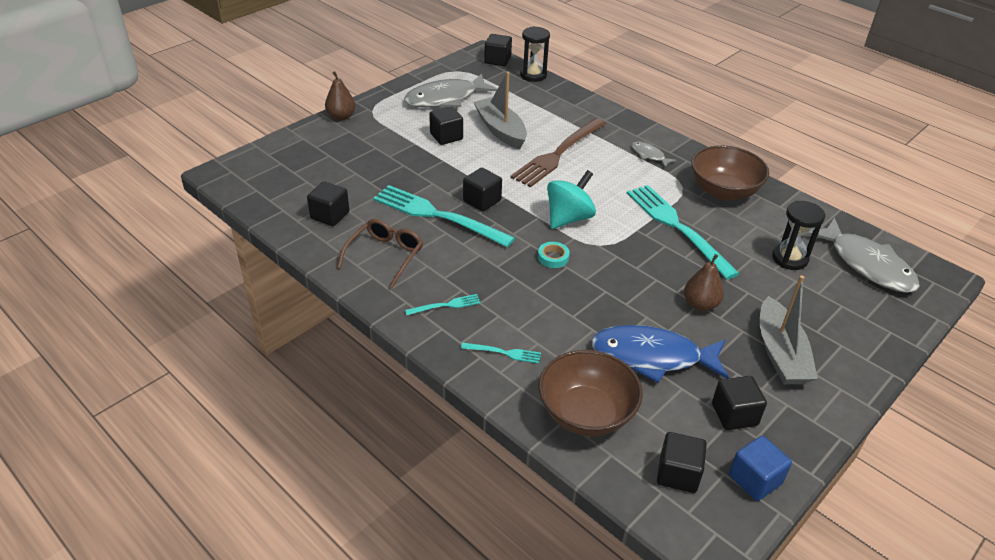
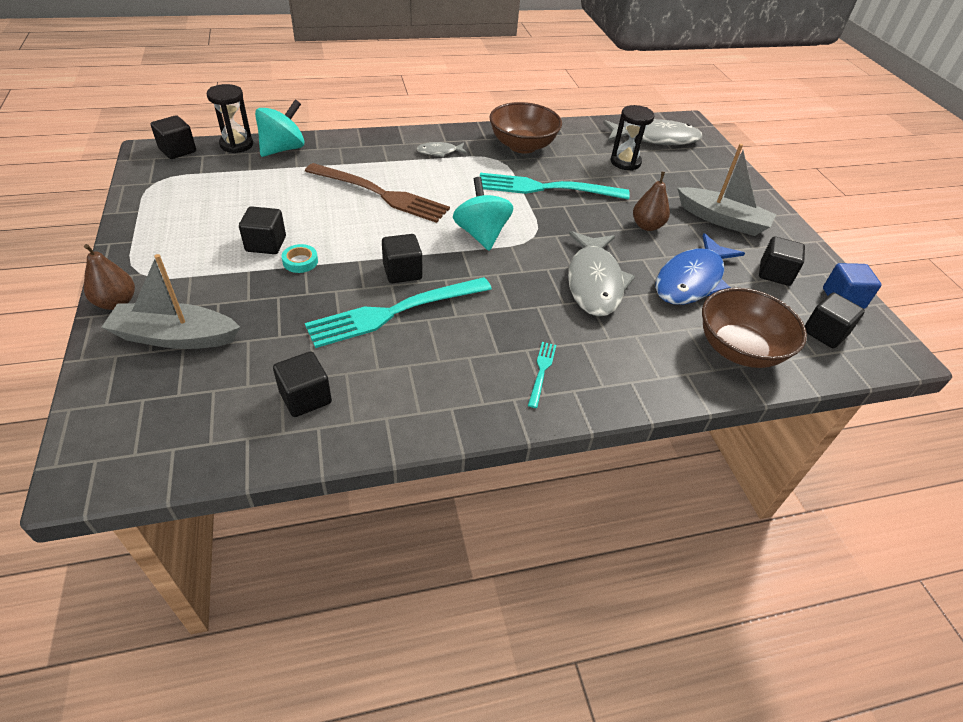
camera: 60 degrees left, 5 degrees up
(385, 256) = (425, 382): brown glasses -> none
(445, 98) = (196, 213): grey fish -> grey fish (594, 282)
(500, 130) = (301, 206): grey boat -> grey boat (175, 337)
(505, 353) = (636, 362): turquoise fork -> none
(553, 257) = (528, 270): turquoise tape -> turquoise tape (300, 261)
(554, 93) = (283, 149): none -> turquoise spinning top
(557, 154) = (382, 194): brown fork -> brown fork turned 45 degrees counterclockwise

